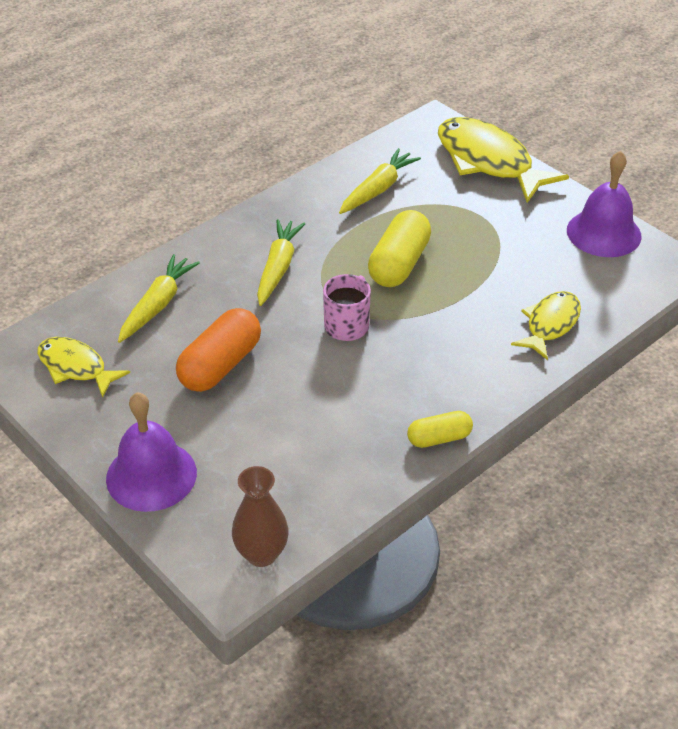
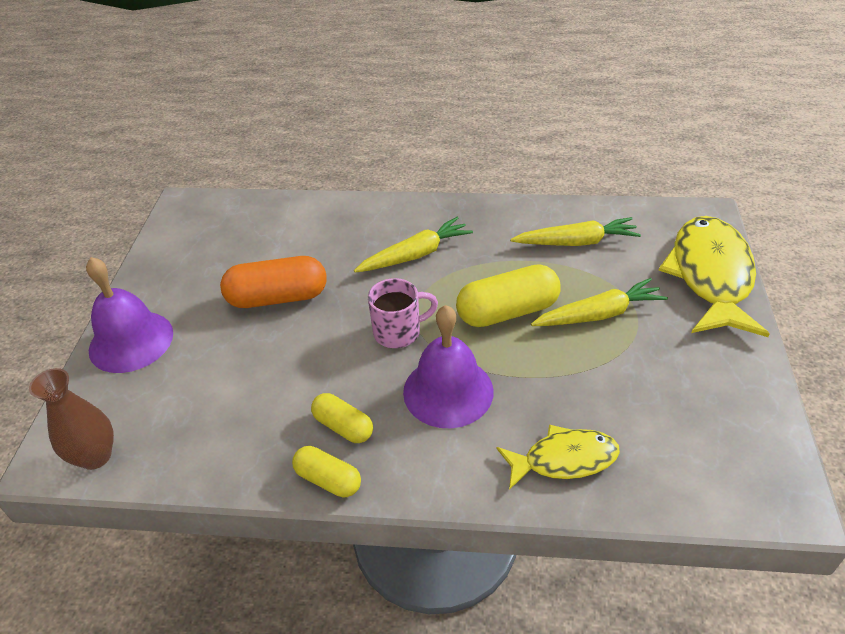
camera: 50 degrees right, 0 degrees up
(75, 367) = (204, 237): yellow fish -> none
(158, 305) = (305, 229): yellow carrot -> yellow carrot (599, 314)
(401, 404) = (343, 426): none -> yellow capsule
(604, 233) = (743, 413): purple bell -> purple bell (448, 391)

